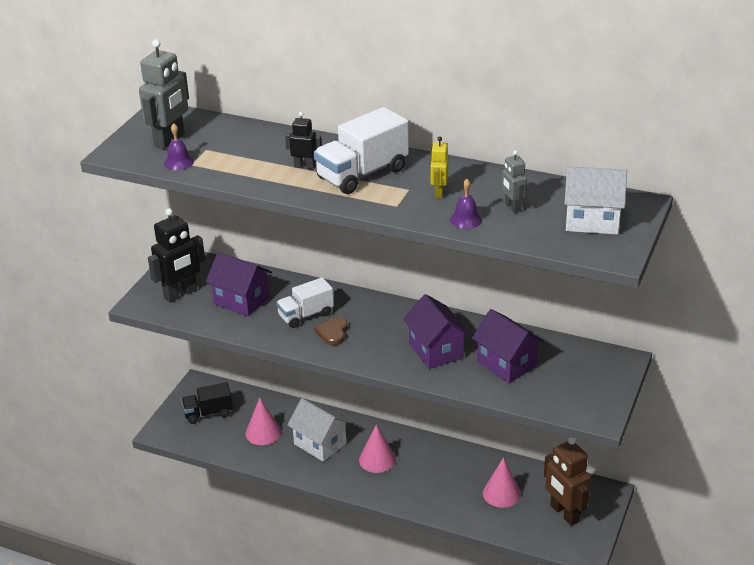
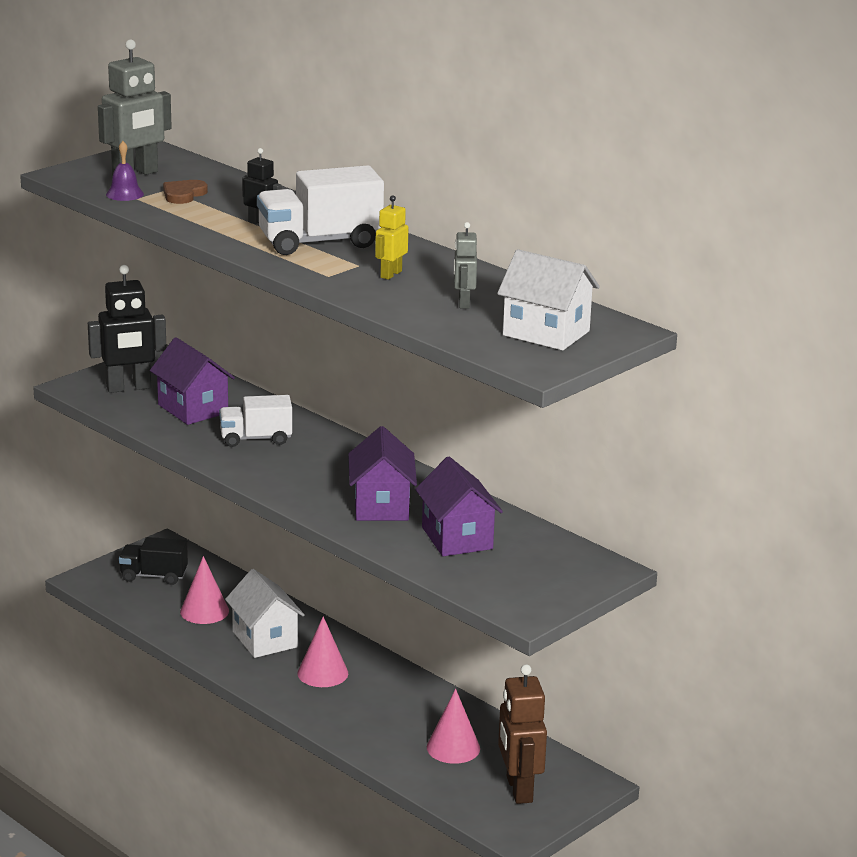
camera: 20 degrees right, 10 degrees down
(333, 333) = (272, 461): brown heart -> brown heart (183, 194)
(466, 219) = (395, 302): purple bell -> none

